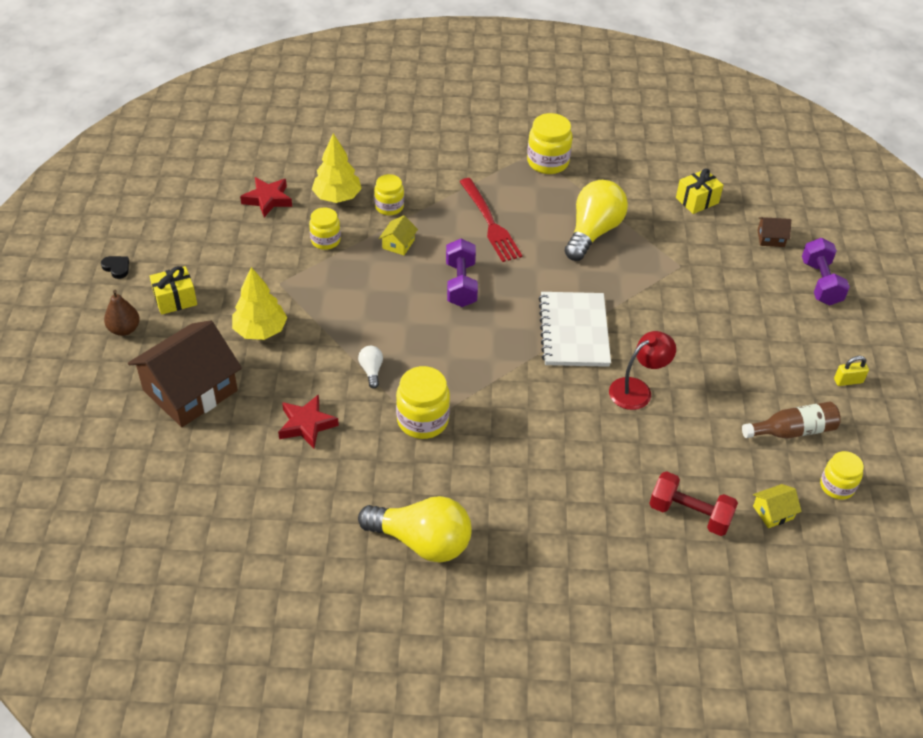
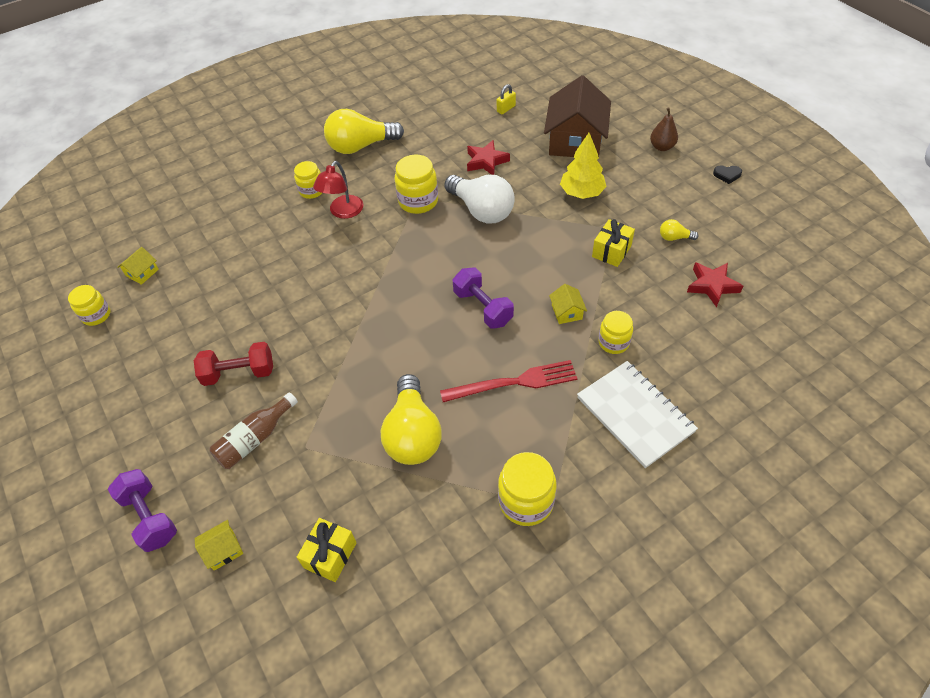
camera: 150 degrees right, 5 degrees up
(175, 299) = (661, 179): yellow gift -> yellow gift (611, 251)
(241, 246) = (674, 238): none -> yellow light bulb
(325, 240) = (623, 280): yellow jar -> yellow jar (312, 191)
(337, 197) = (665, 324): yellow tree -> none
(371, 371) = (481, 210): white light bulb -> white light bulb, size x2.31
(490, 223) = (514, 382): red fork -> red fork turned 135 degrees clockwise
(573, 331) = (361, 321): white notebook -> white notebook (635, 414)
(637, 389) = (282, 303): red lamp -> red lamp (343, 212)
(689, 514) = (202, 241): red dumbbell -> red dumbbell (239, 373)
(770, 238) = (223, 550): brown house -> yellow house
(792, 431) = (142, 339): brown bottle -> brown bottle (255, 439)
(848, 381) = (101, 413): yellow padlock -> yellow padlock (506, 109)

